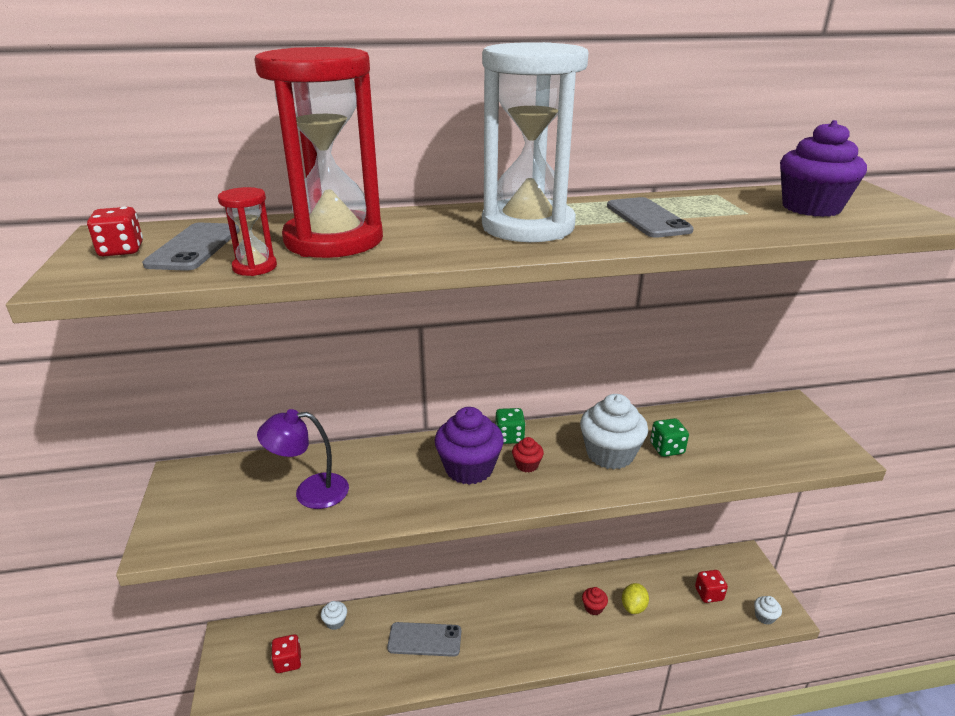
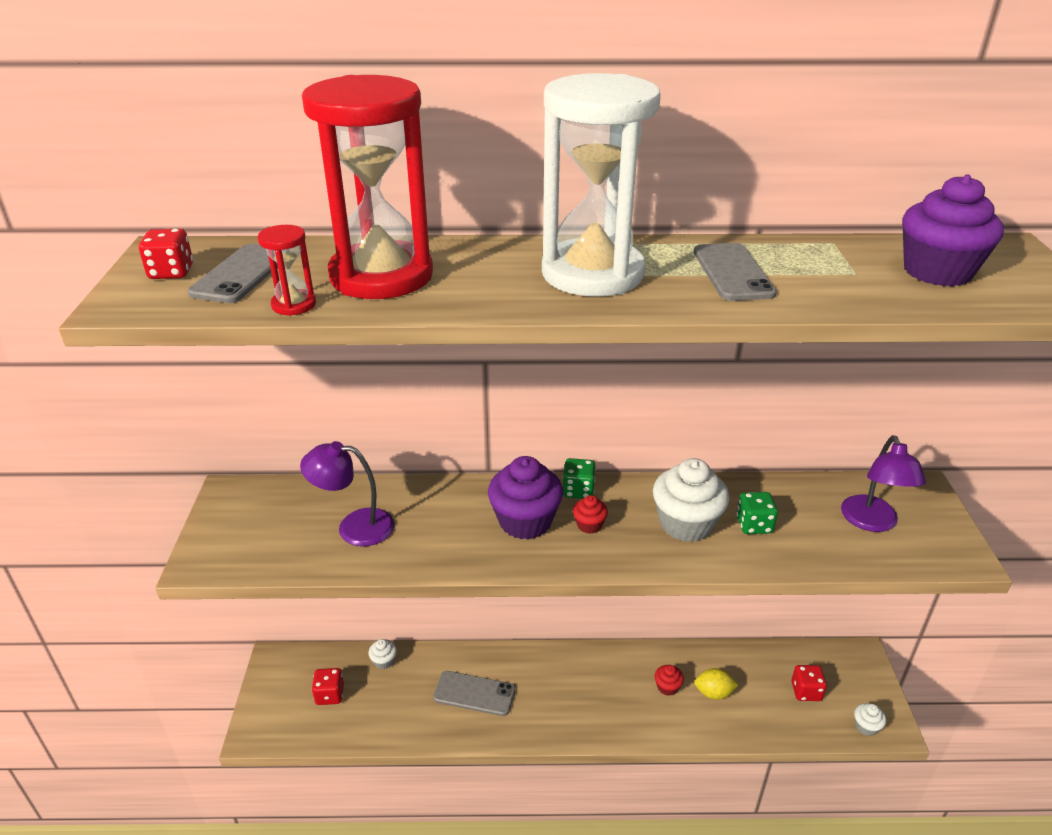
camera: 10 degrees right, 5 degrees up
(633, 607) = (713, 693): yellow lemon -> yellow lemon turned 60 degrees clockwise
(761, 435) = (872, 522): none -> purple lamp

